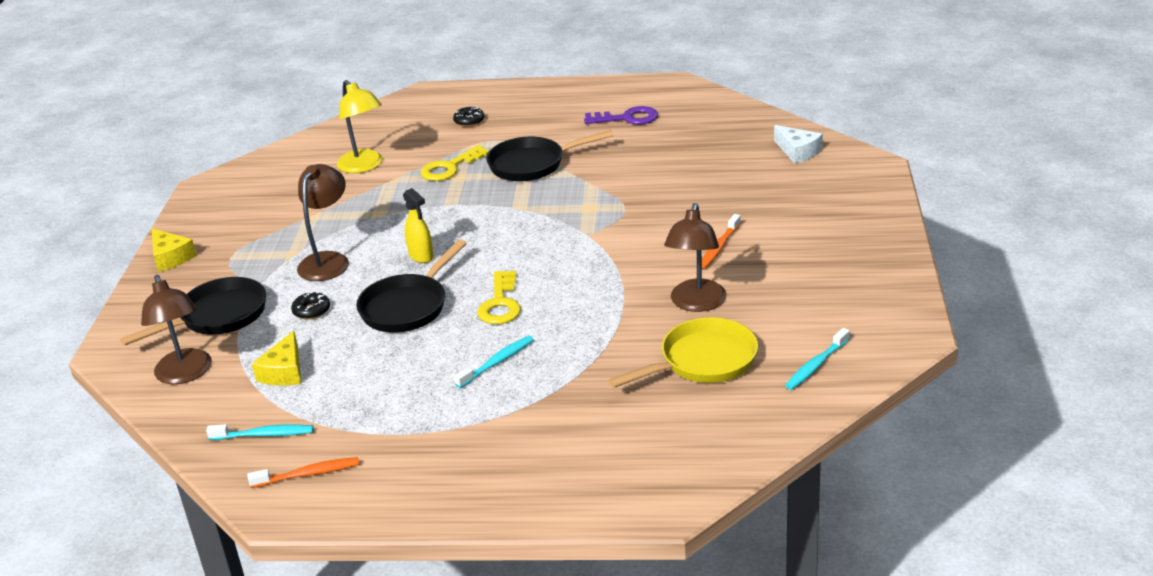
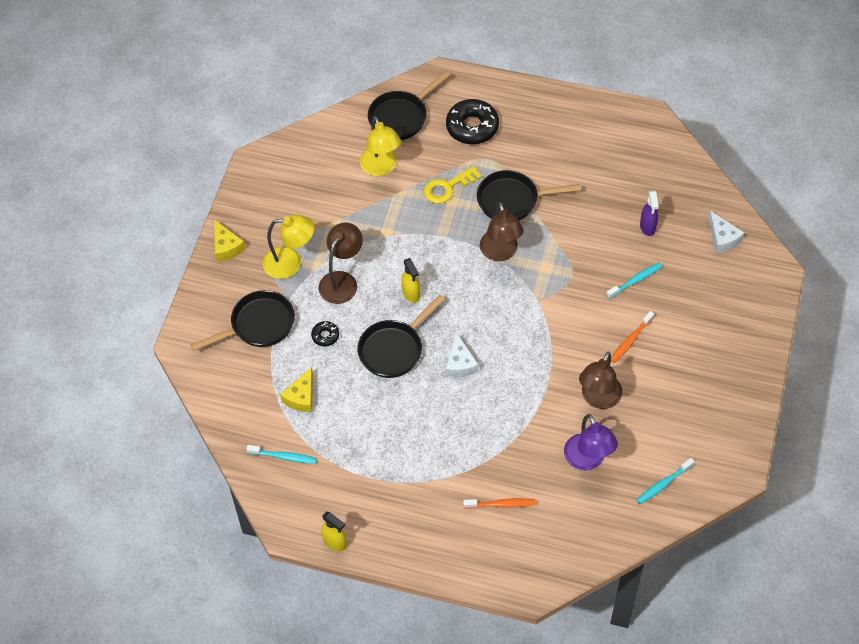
camera: 10 degrees right, 25 degrees up
(185, 374) = (233, 382): brown lamp -> brown lamp (500, 253)
(257, 257) = (290, 263): none -> yellow lamp
(308, 474) = (309, 501): orange toothbrush -> orange toothbrush (501, 504)
(352, 512) = (335, 542): none -> yellow spray bottle
(382, 127) = (401, 117): none -> black pan
(469, 121) = (472, 127): black donut -> black donut, size x2.05
(497, 362) = (447, 425): turquoise toothbrush -> turquoise toothbrush (635, 281)
(500, 304) = (460, 363): yellow key -> white cheese
(627, 118) = (600, 157): purple key -> none
(703, 361) = (588, 460): yellow pan -> purple lamp
(704, 158) = (647, 227): none -> purple spray bottle

